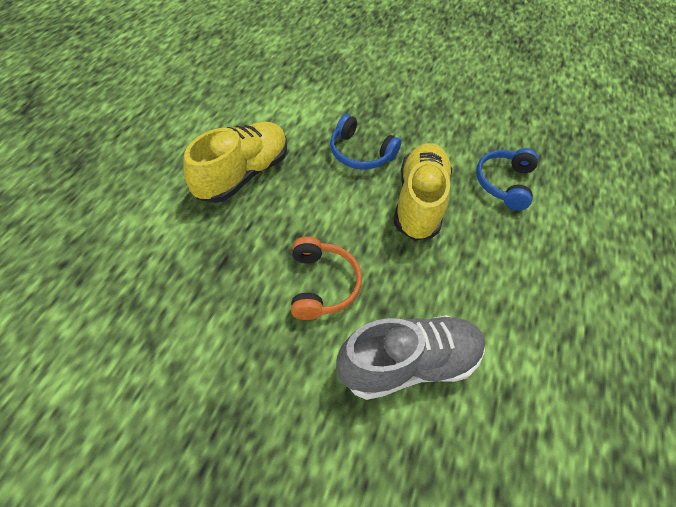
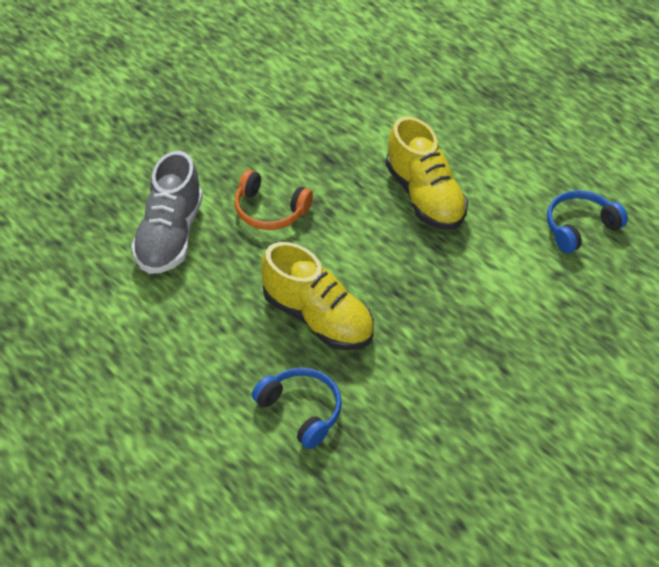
camera: 120 degrees right, 5 degrees down
(360, 153) = (411, 298): blue headphones -> blue headphones (579, 227)

